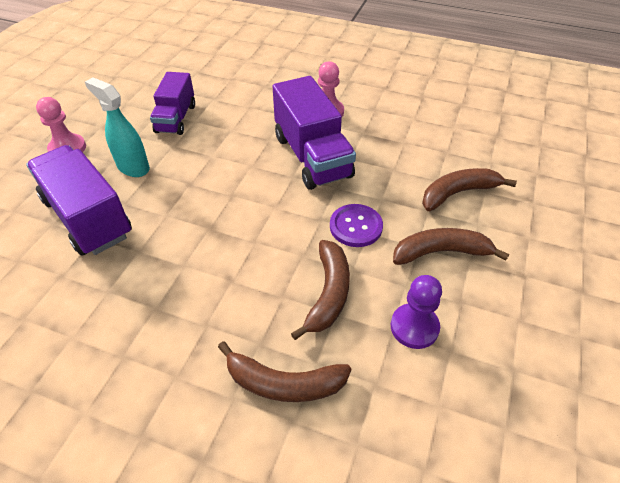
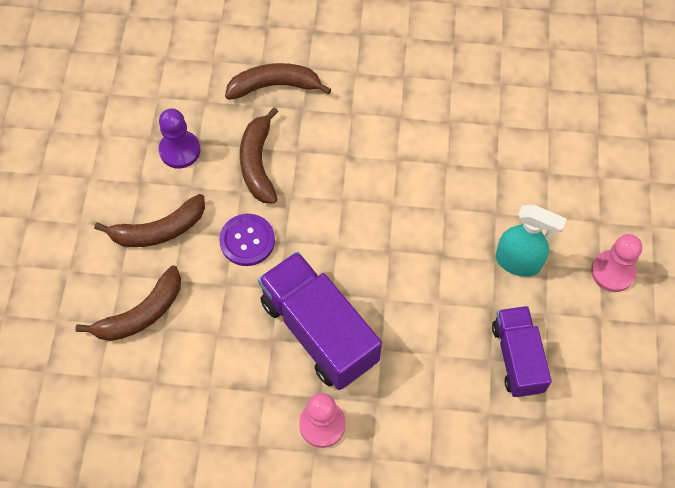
camera: 165 degrees right, 15 degrees up
(88, 218) = (519, 187): purple truck -> none

